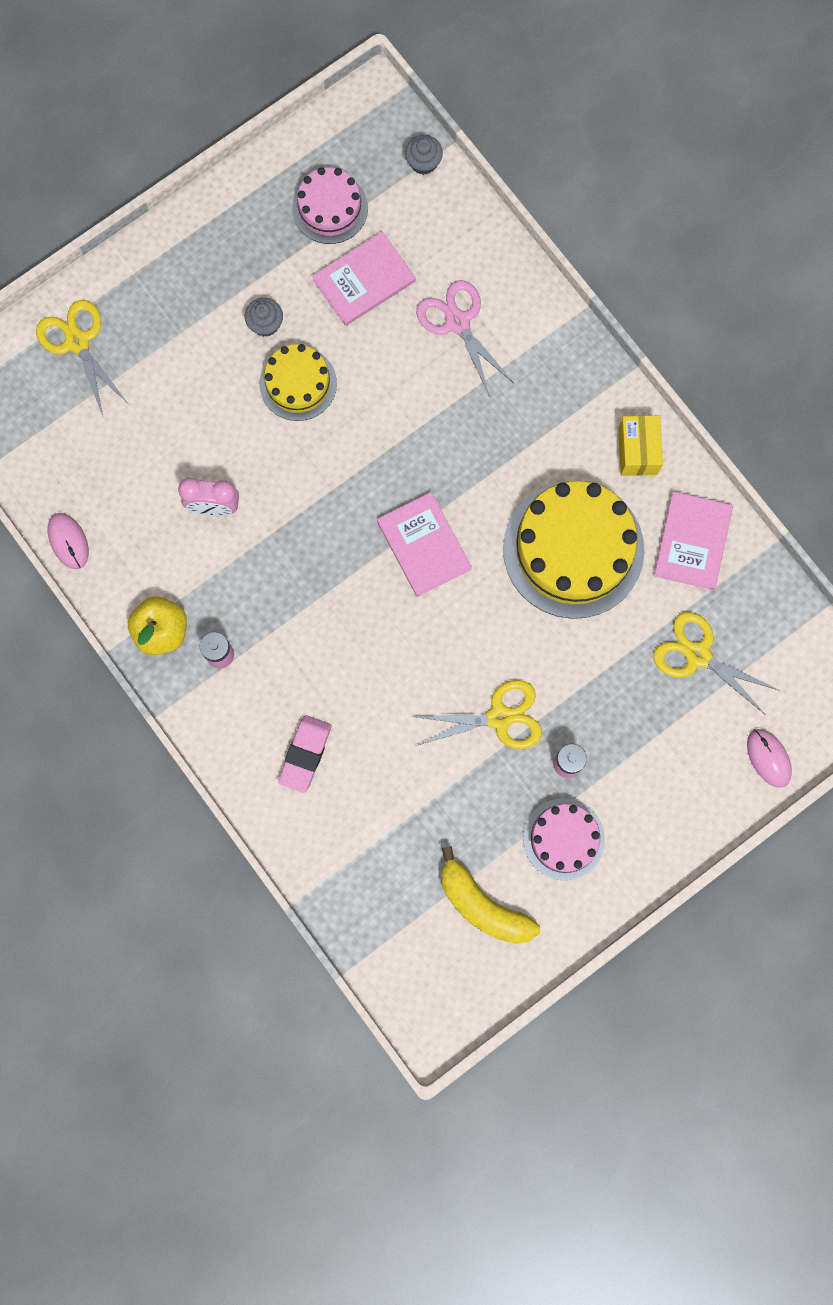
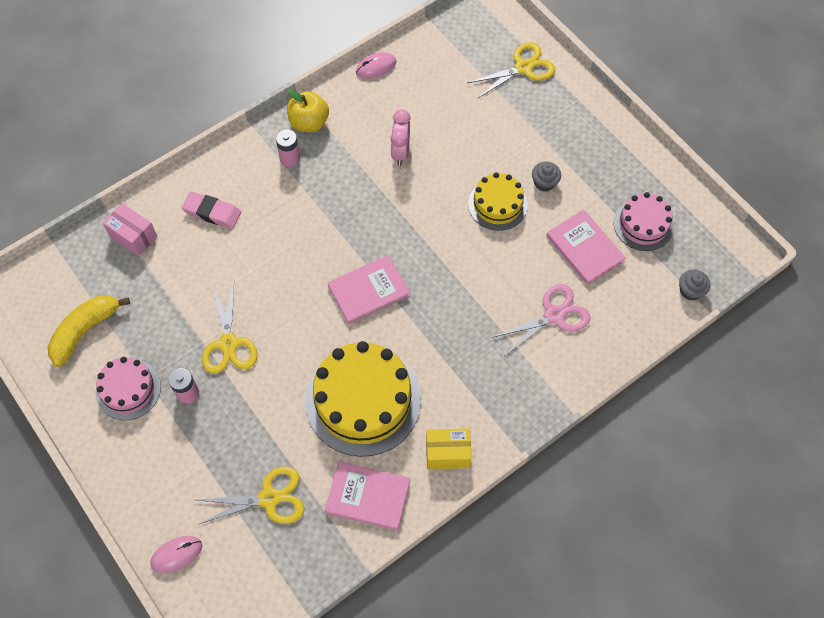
camera: 90 degrees right, 15 degrees down
(341, 858) = (133, 236): none -> pink box
(698, 655) = (269, 498): yellow scissors -> yellow scissors turned 45 degrees clockwise

